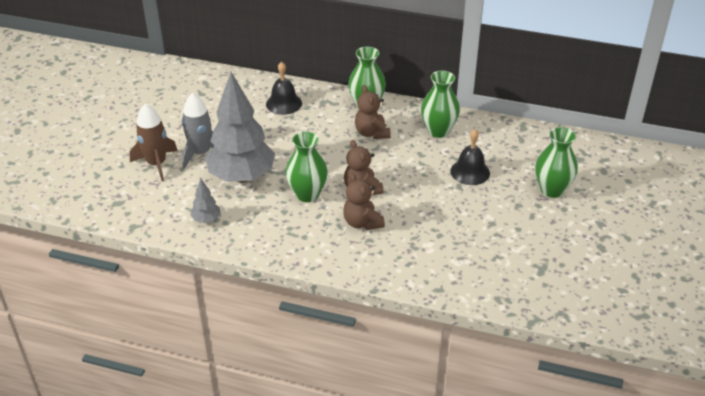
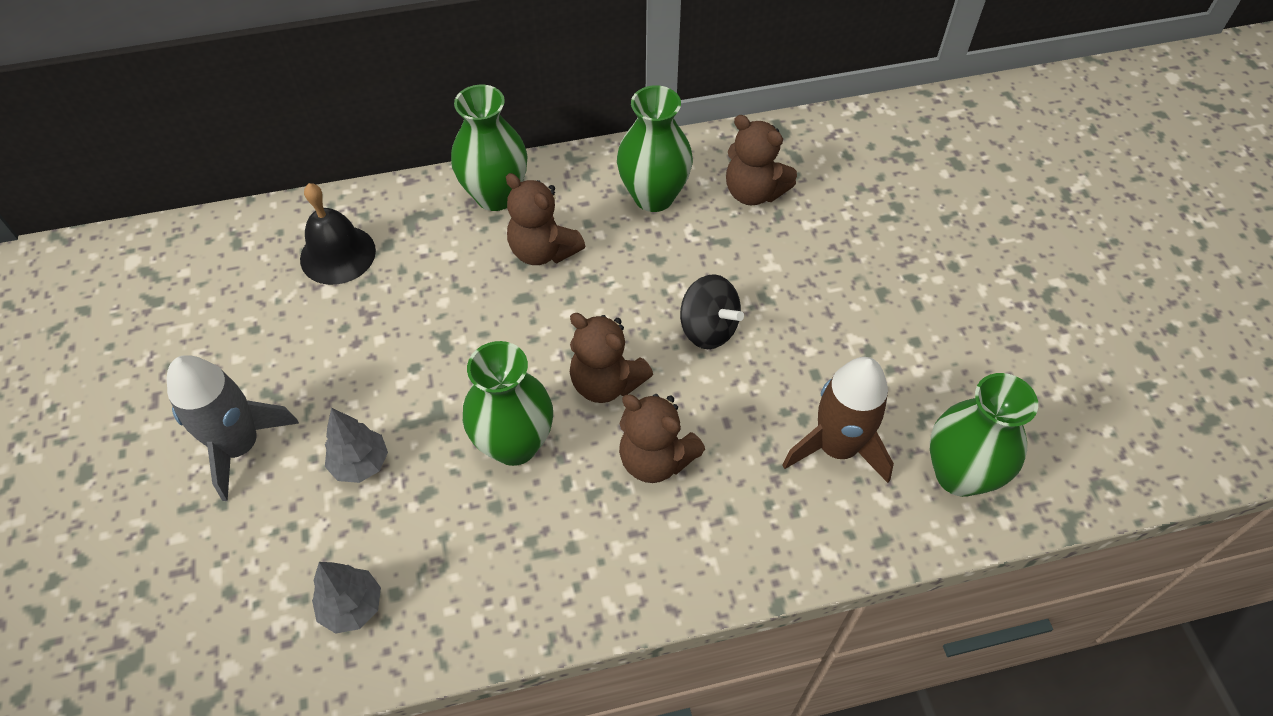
camera: 30 degrees left, 15 degrees up
(156, 164) = (159, 518): brown rocket -> brown rocket (837, 447)
(242, 177) = (361, 464): grey tree -> grey tree, size x0.41
(423, 187) = (708, 329): none -> black spinning top
(470, 172) = (761, 259): black bell -> none
(488, 146) = (753, 192): none -> brown teddy bear
(552, 190) = (910, 236): green vase -> green vase (959, 474)

